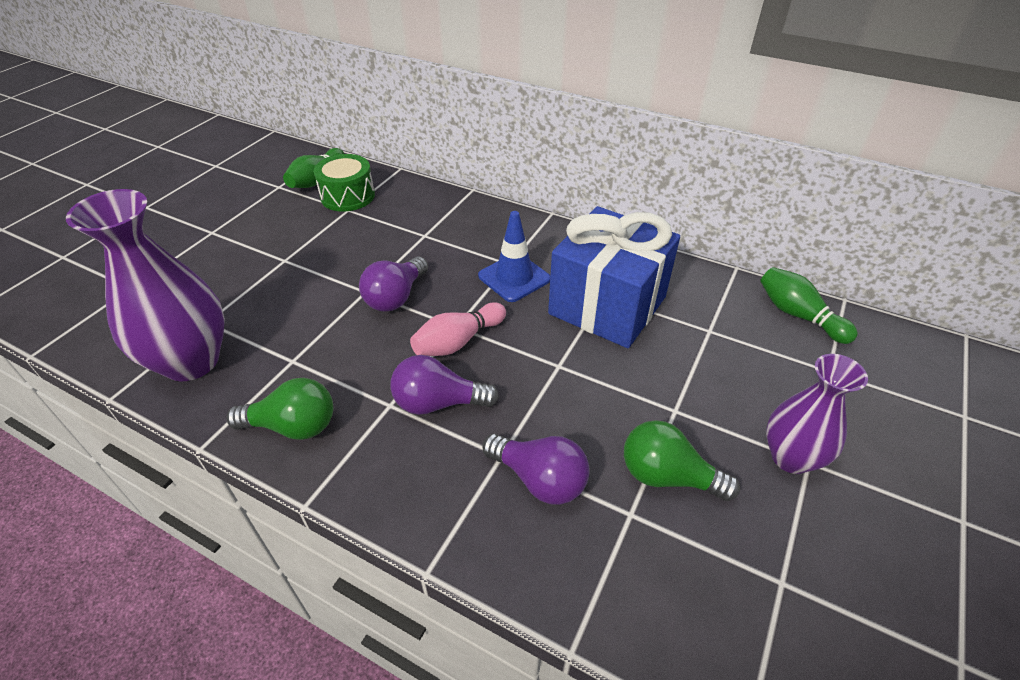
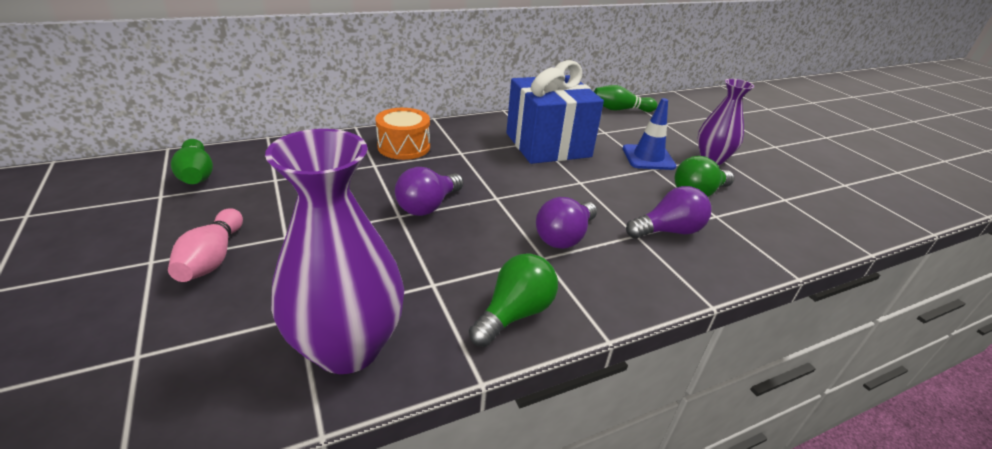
camera: 55 degrees left, 10 degrees down
(348, 196) = (255, 171): green drum -> none
(396, 297) = (428, 206): purple light bulb -> purple light bulb turned 60 degrees clockwise
(458, 341) = (513, 204): pink bowling pin -> pink bowling pin (212, 258)
(474, 230) = (404, 147): none -> orange drum
(514, 277) = (478, 157): blue traffic cone -> blue traffic cone (648, 158)

